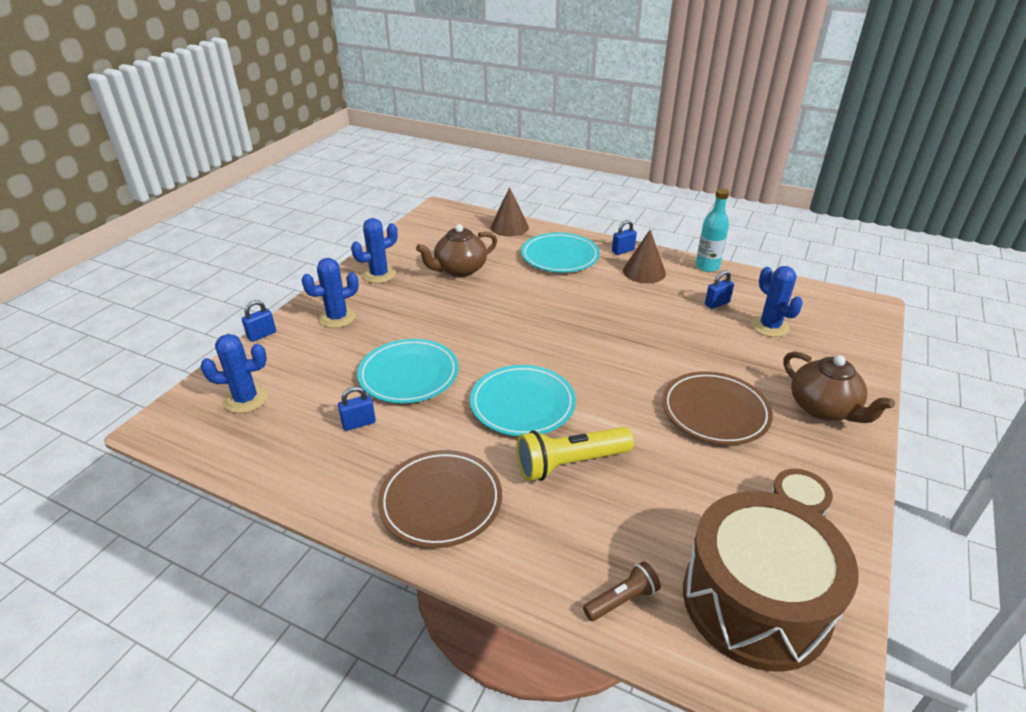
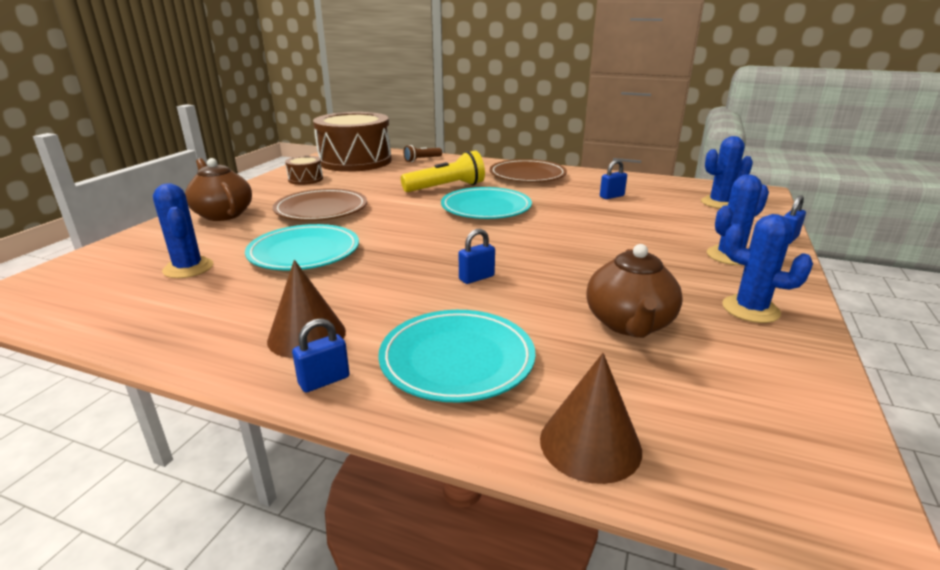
camera: 175 degrees right, 10 degrees down
(379, 275) = (750, 309): blue cactus -> blue cactus turned 75 degrees clockwise
(409, 375) = (598, 219): turquoise plate -> turquoise plate (304, 252)
(459, 270) = (629, 324): brown teapot -> brown teapot turned 135 degrees clockwise
(707, 267) = (179, 351): turquoise bottle -> none
(717, 304) = (229, 291): blue padlock -> blue padlock (476, 278)

